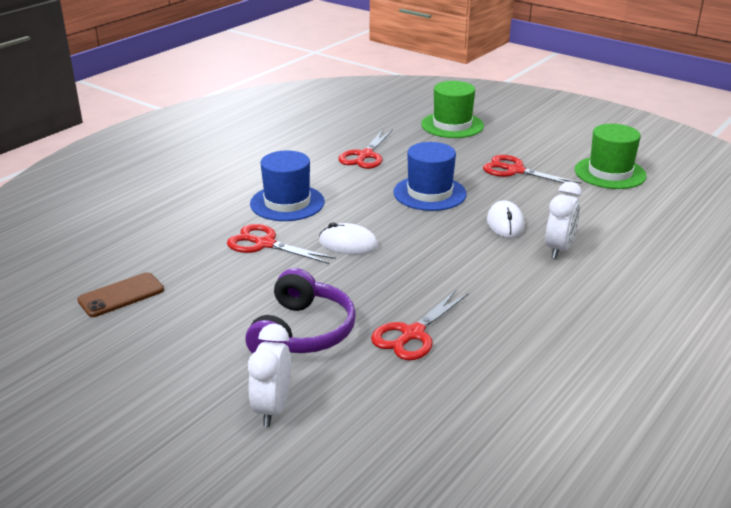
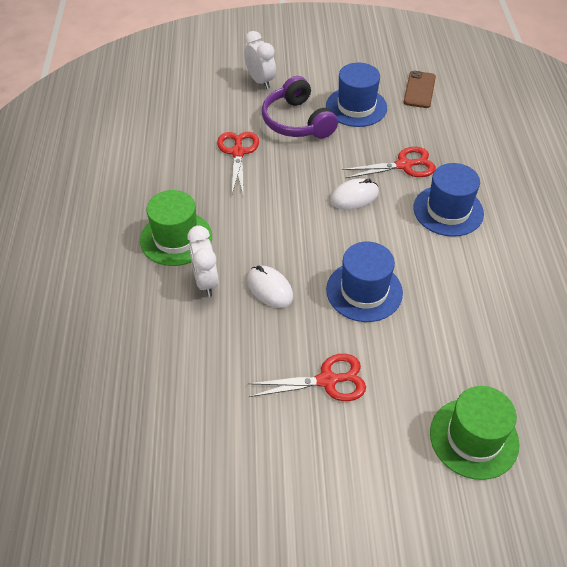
camera: 140 degrees right, 20 degrees up
(215, 314) = (356, 107): none -> blue hat
(365, 155) = (478, 312): red scissors -> none
(610, 173) = (234, 442): green hat -> green hat (176, 238)

